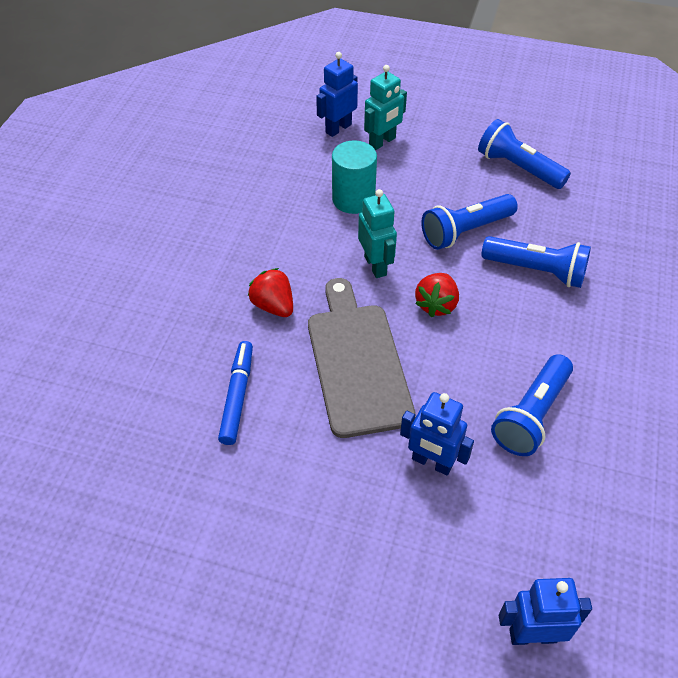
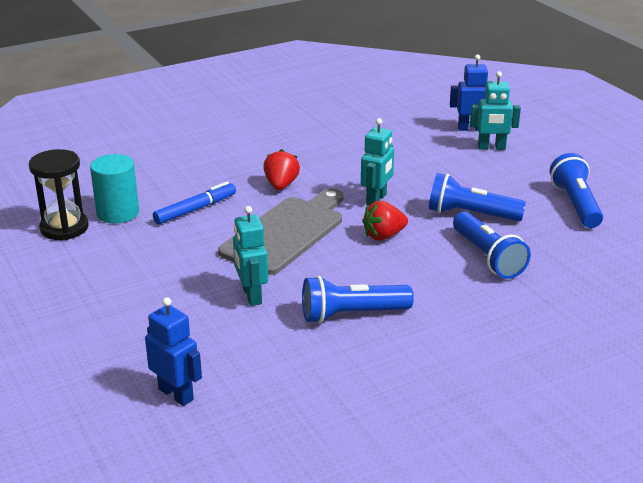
camera: 45 degrees right, 20 degrees down
(137, 527) = (64, 228): none -> black hourglass
(353, 199) = (418, 164): turquoise cylinder -> turquoise cylinder (118, 213)
(432, 462) = (251, 296): blue robot -> turquoise robot

